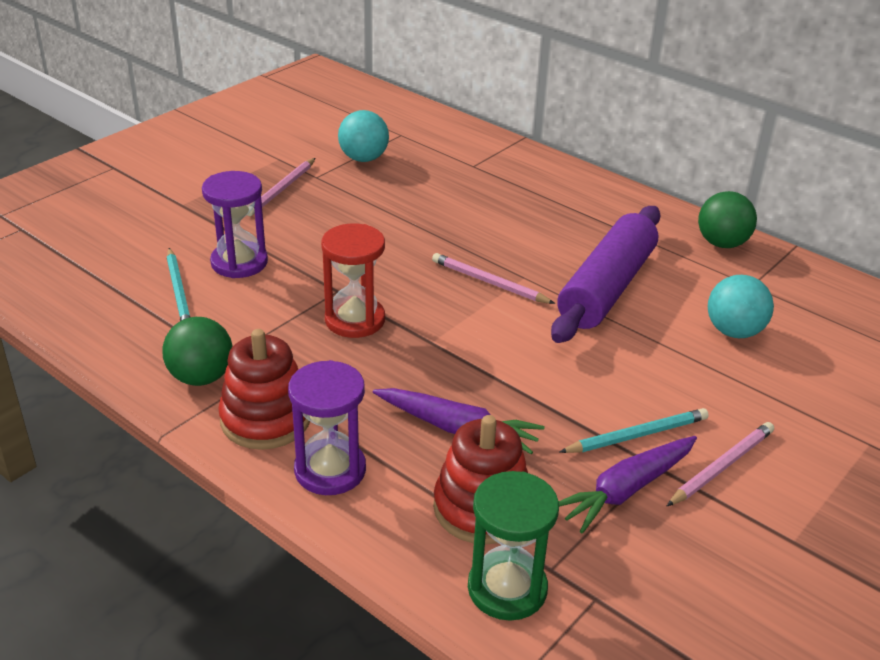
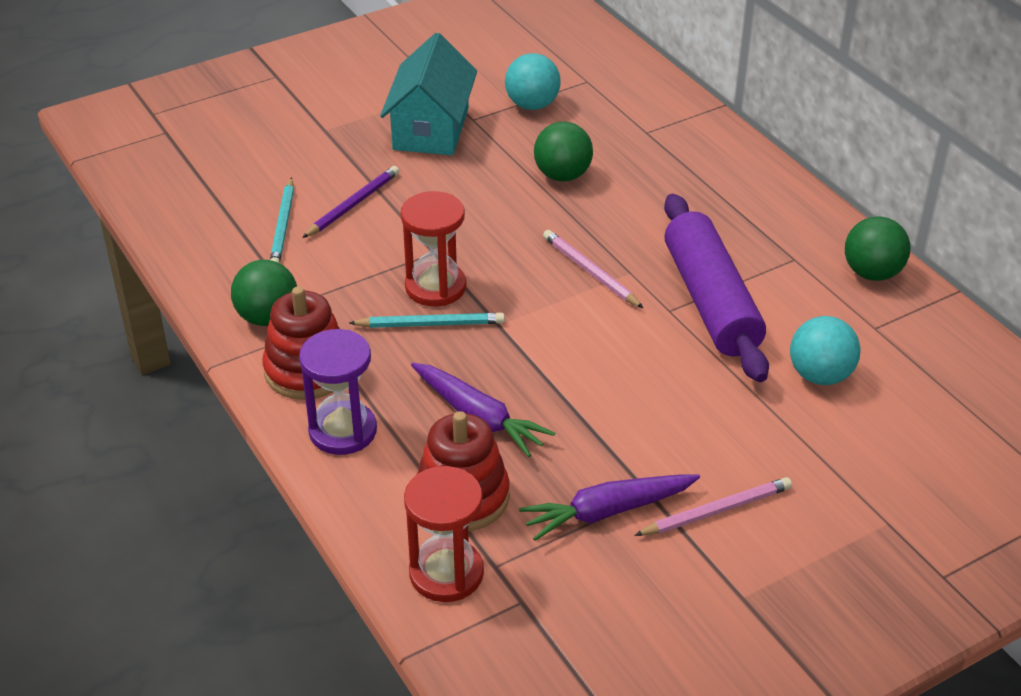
camera: 20 degrees right, 5 degrees up
(239, 262) = (352, 204): purple hourglass -> purple pencil
(282, 189) = (431, 128): pink pencil -> turquoise house
(420, 209) = (562, 175): none -> green ball
(507, 588) = (446, 573): green hourglass -> red hourglass
(607, 288) = (711, 301): purple rolling pin -> purple rolling pin turned 60 degrees counterclockwise
(636, 435) = (649, 461): turquoise pencil -> turquoise pencil (430, 324)

